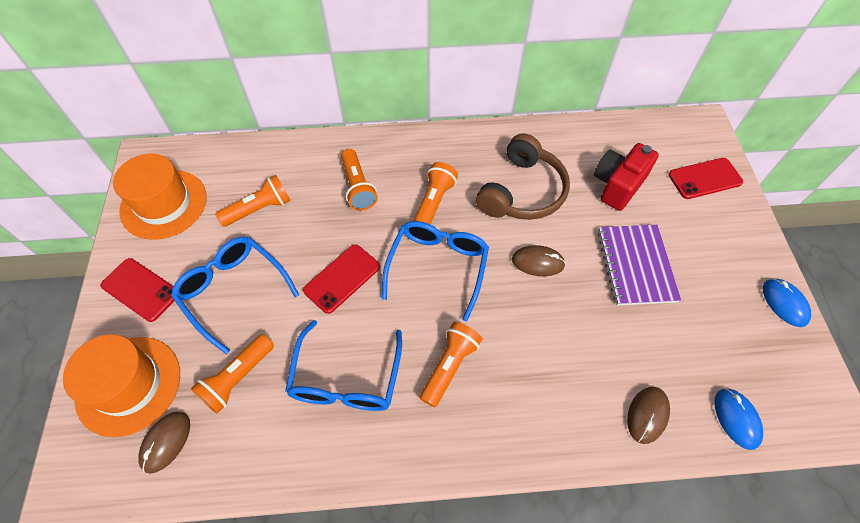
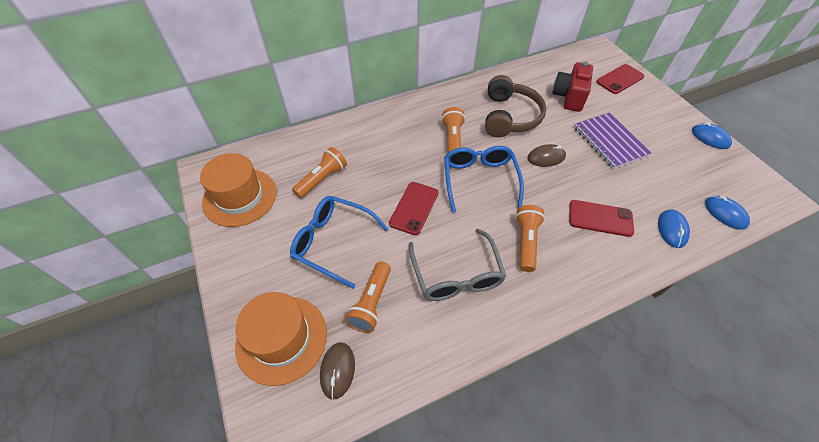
camera: 20 degrees left, 5 degrees down
(140, 289) = (253, 264): red phone -> red phone (600, 218)
(346, 377) = (456, 274): blue glasses -> grey glasses
(358, 187) = (391, 144): orange flashlight -> none
(647, 415) = (672, 229): brown mouse -> blue mouse

